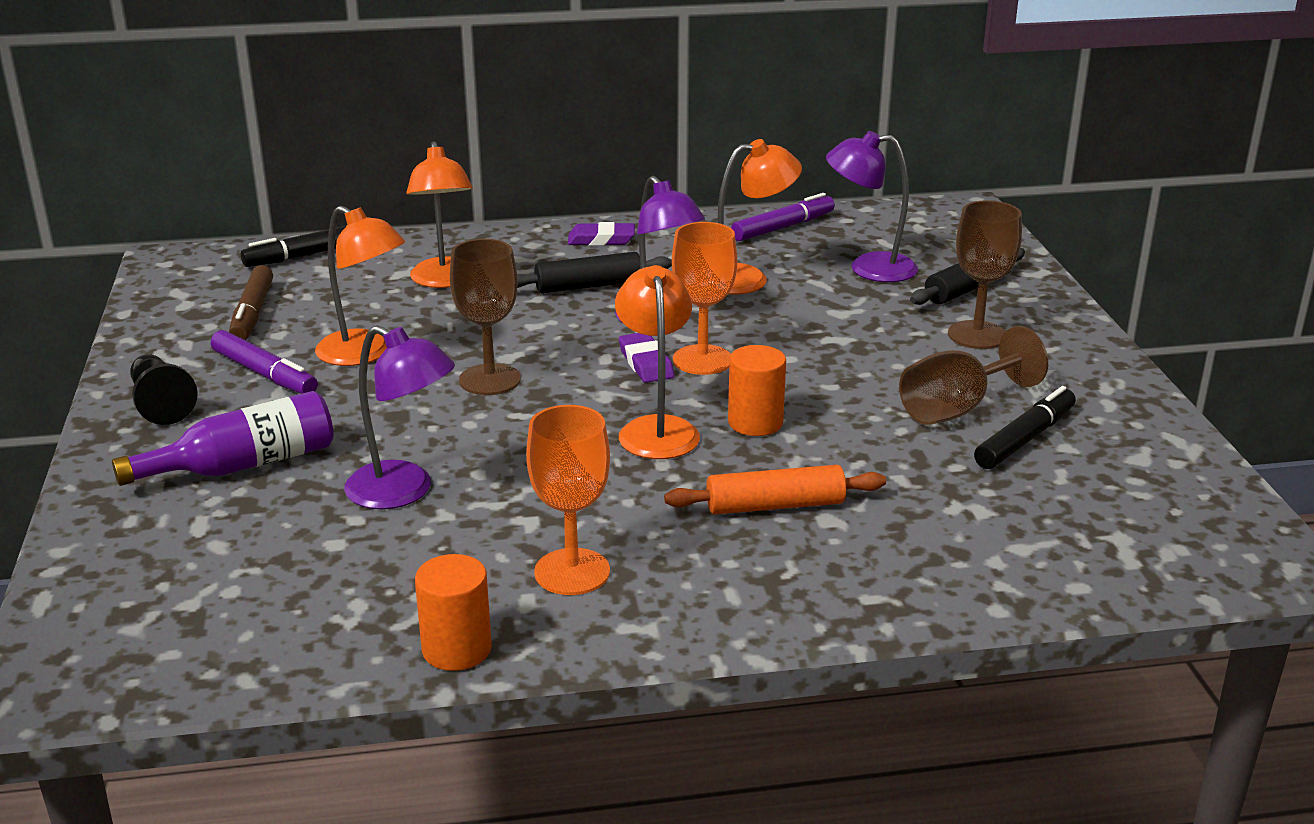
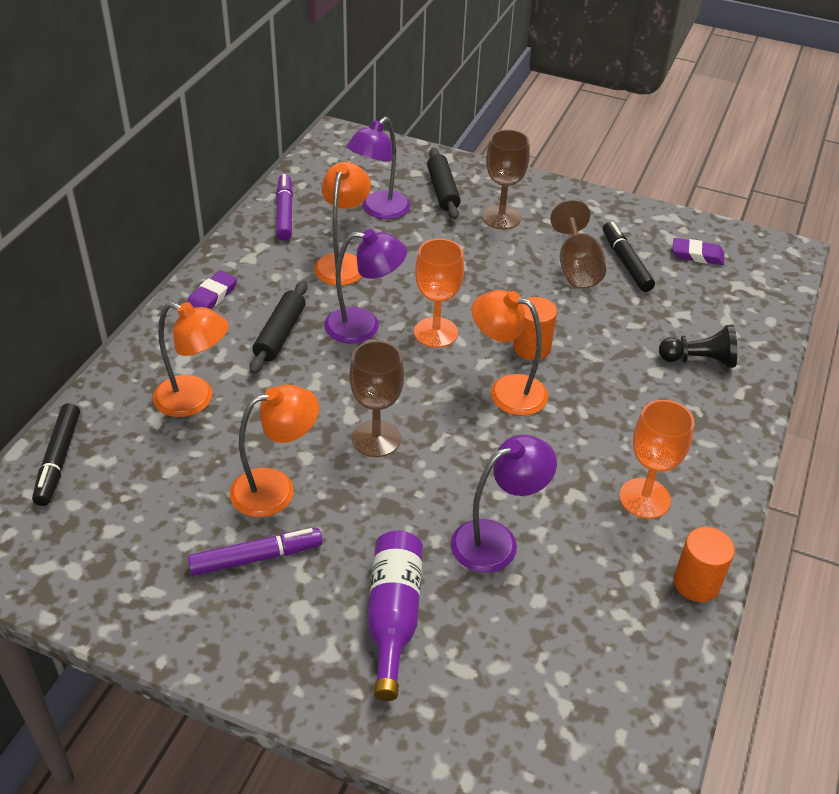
camera: 60 degrees left, 15 degrees up
(161, 404) = (251, 639): black pawn -> black pawn (698, 360)
(252, 314) = (138, 531): brown marker -> none
(646, 363) = (417, 358): purple eraser -> purple eraser (697, 255)
(775, 506) = (629, 384): orange rolling pin -> none

